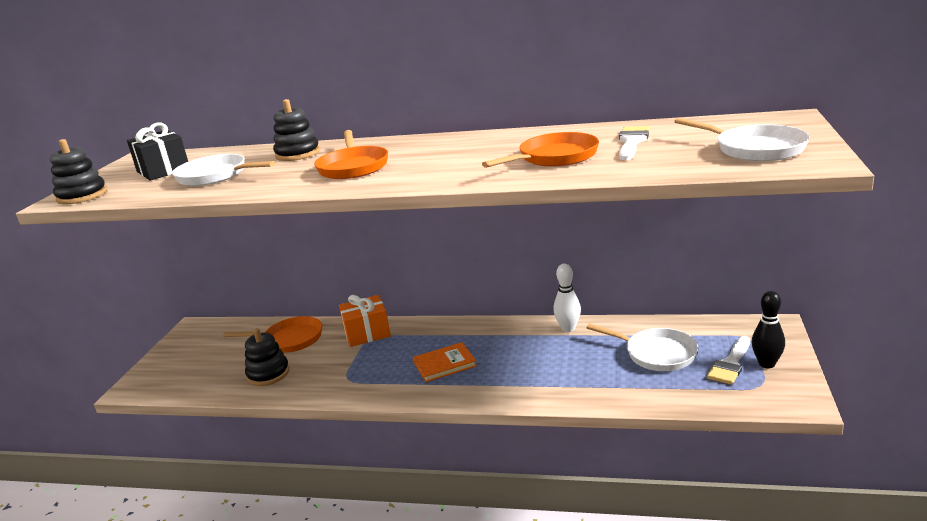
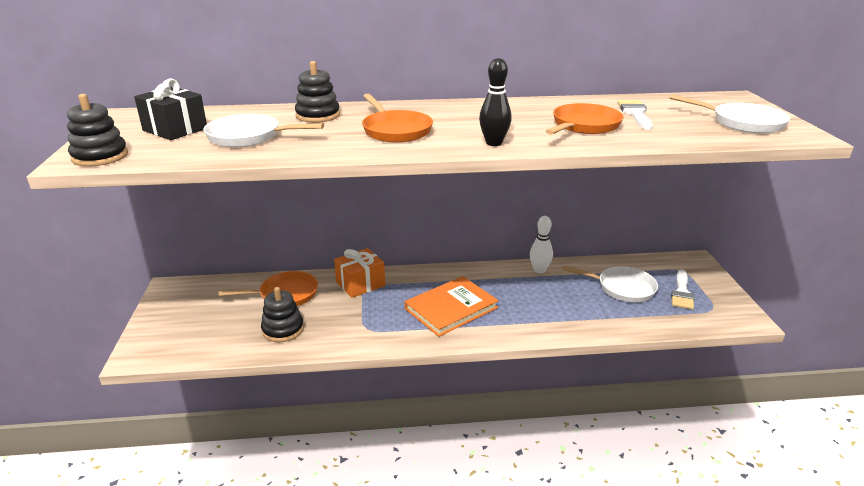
camera: 20 degrees left, 5 degrees up
(444, 364) = (451, 308): orange book -> orange book, size x1.57
(766, 364) = (707, 291): black bowling pin -> black bowling pin (494, 143)

